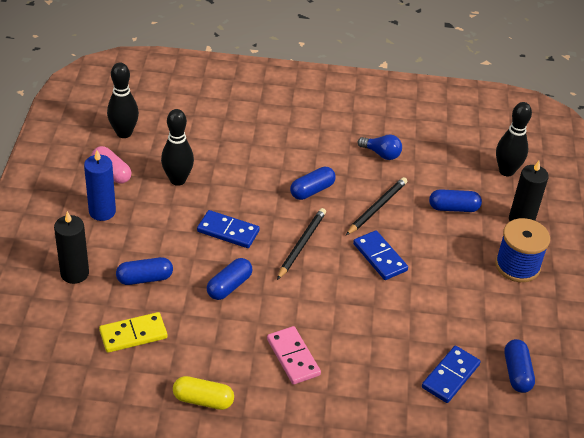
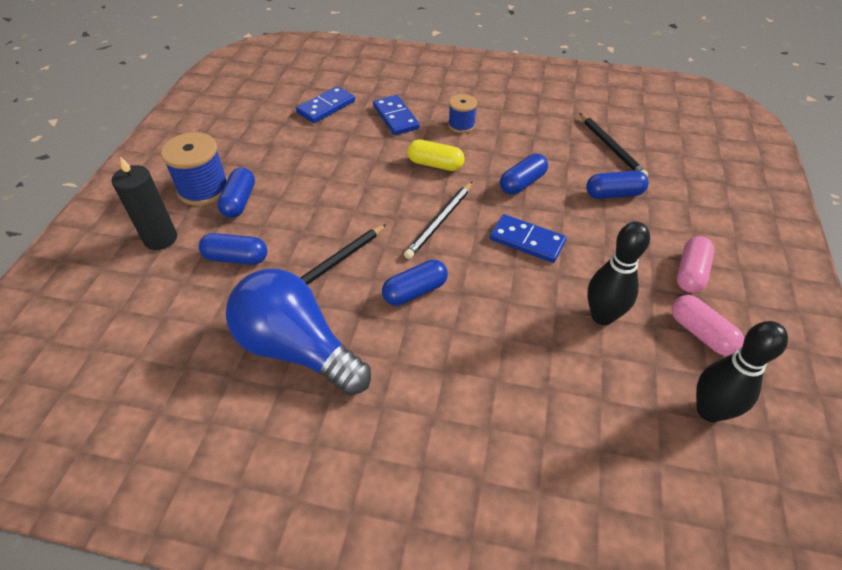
camera: 170 degrees left, 5 degrees up
(74, 273) = (692, 202): black candle -> none
(102, 211) = (690, 273): blue candle -> pink capsule
(133, 334) = (611, 147): yellow domino -> black pencil
(203, 400) = (539, 102): yellow capsule -> yellow capsule (435, 164)
(293, 357) = (461, 125): pink domino -> blue spool
(380, 257) = (353, 204): blue domino -> blue domino (395, 117)
(381, 154) = (297, 349): blue light bulb -> blue light bulb, size x2.19
(506, 171) = (127, 310): black bowling pin -> none
(517, 373) = (267, 107): blue capsule -> blue capsule (239, 201)

